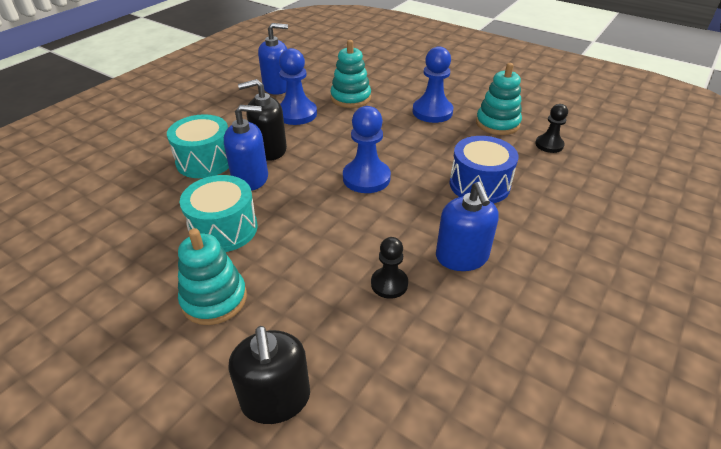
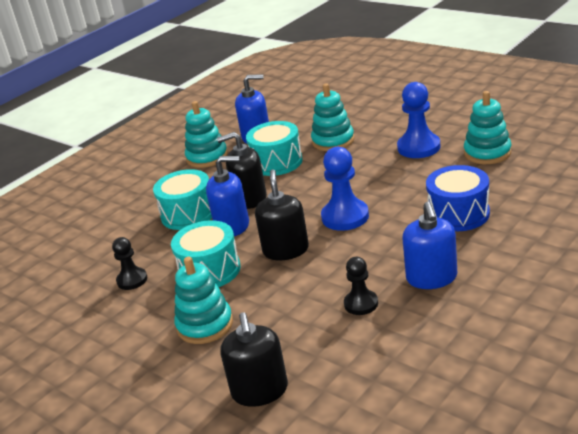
camera: 10 degrees right, 10 degrees down
(228, 102) = (207, 157): none -> turquoise stacking toy
(297, 114) = (277, 162): blue pawn -> turquoise drum
(306, 211) = (286, 250): none -> black soap dispenser
(549, 145) = (539, 169): black pawn -> black pawn (132, 280)

